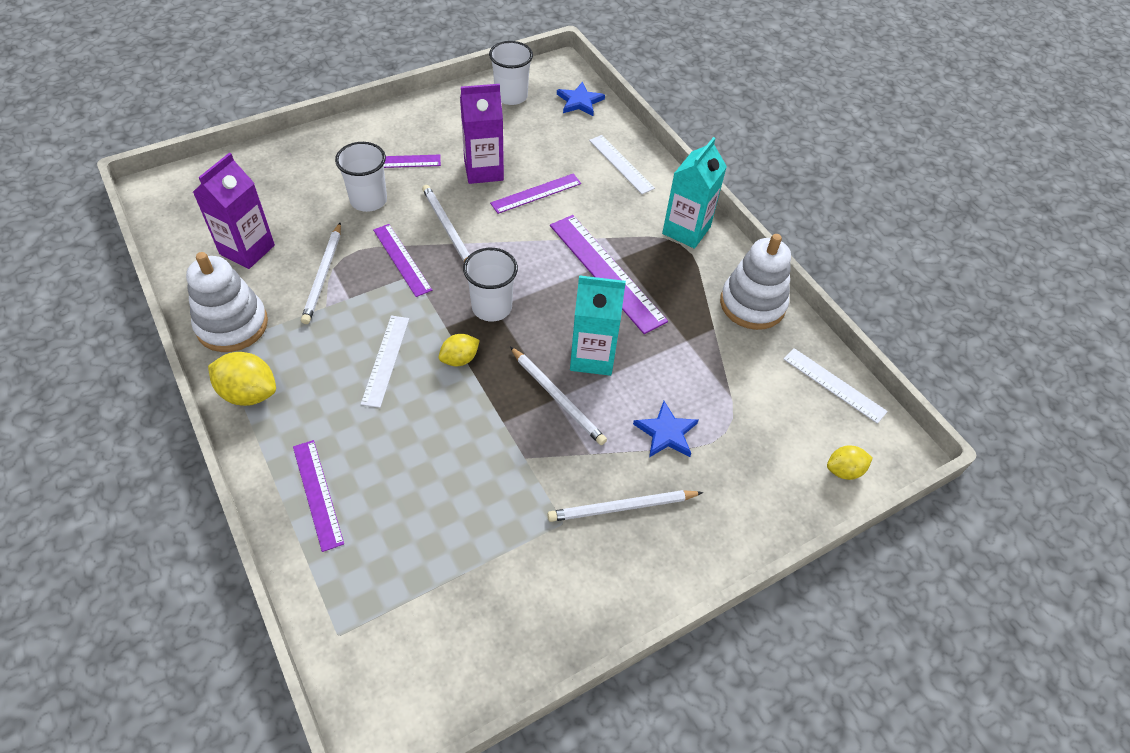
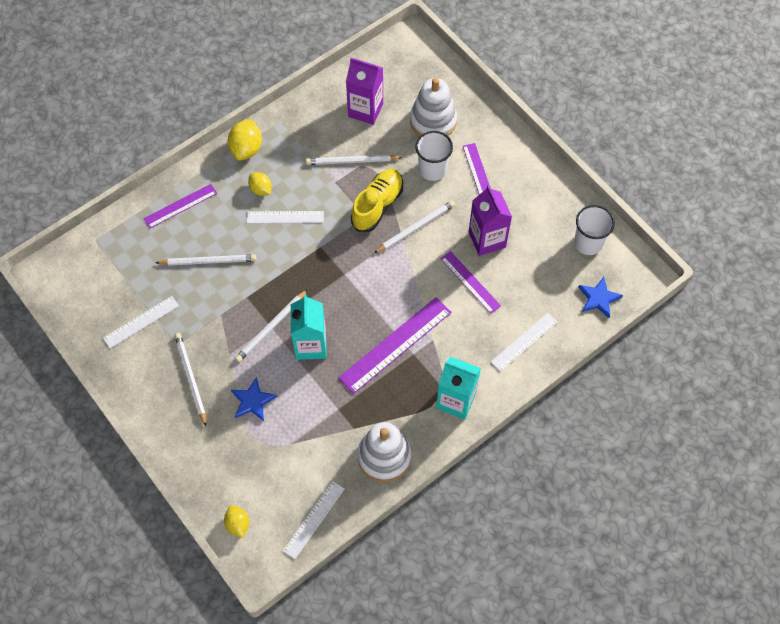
camera: 85 degrees right, 10 degrees up
(232, 325) = (298, 123): white stacking toy -> white stacking toy (433, 121)
(402, 259) = (377, 205): purple ruler -> yellow shoe
(430, 465) = (208, 261): none -> white pencil
(459, 359) = (293, 261): yellow lemon -> yellow lemon (261, 189)
(492, 307) = (344, 272): white cup -> none
(514, 571) = (141, 322): none -> white ruler

